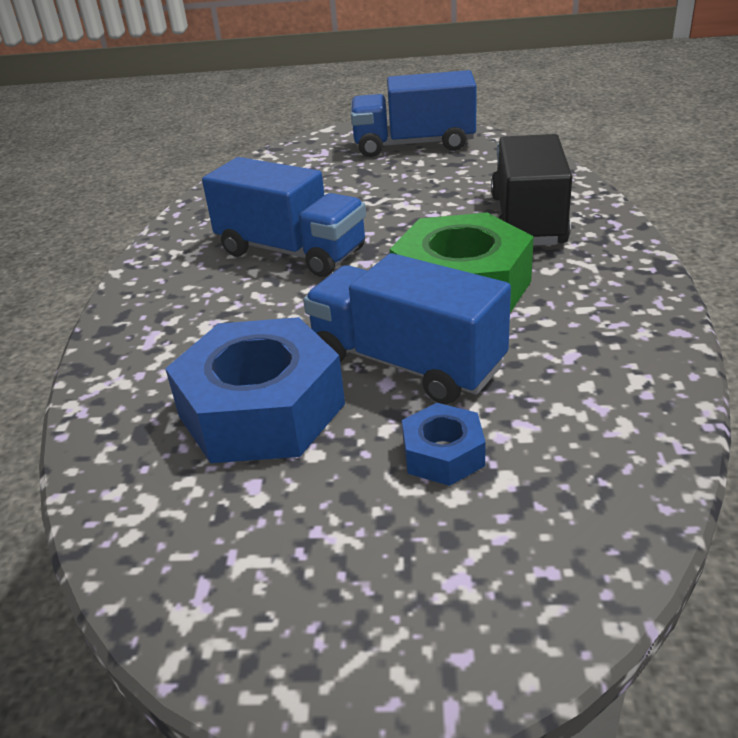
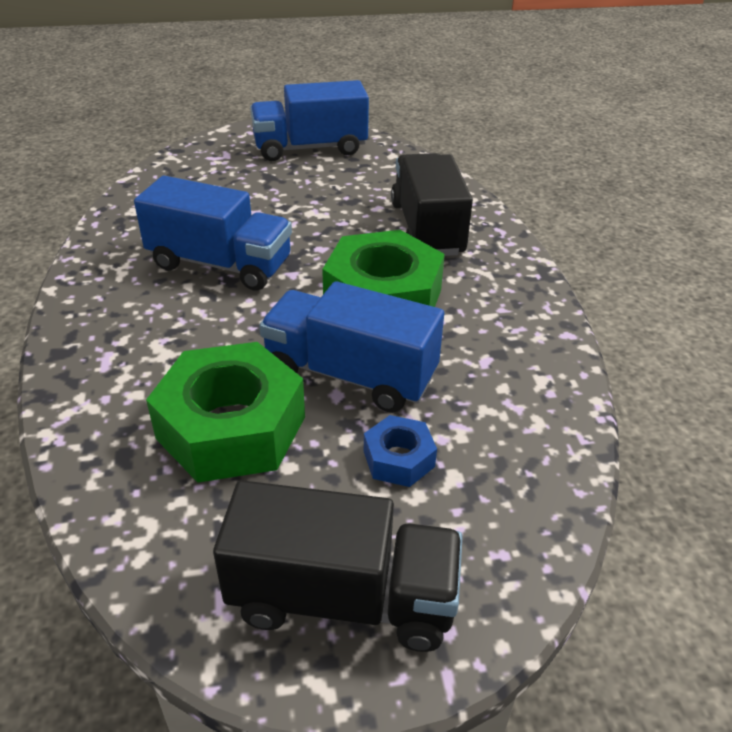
camera: 15 degrees left, 5 degrees up
(261, 410) = (231, 427): blue nut -> green nut
(341, 601) = (342, 598): none -> black truck

